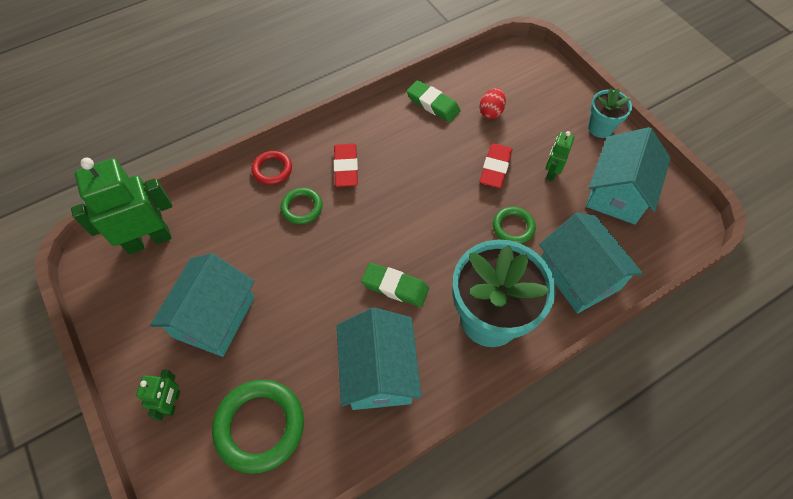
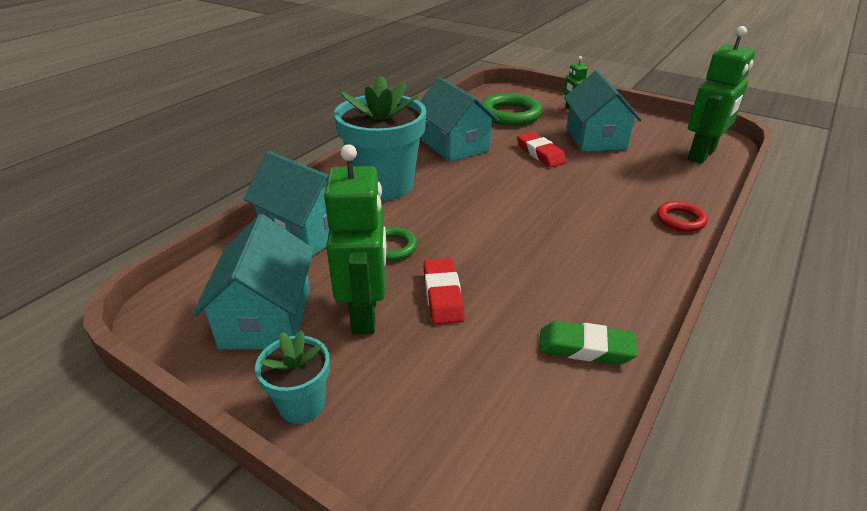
camera: 155 degrees right, 25 degrees down
(302, 207) = (614, 203): green ring -> none
(346, 167) = (612, 243): red eraser -> red eraser (540, 153)
(395, 287) = (479, 182): green eraser -> none
(491, 112) = (493, 367): red egg -> none
(551, 172) = (365, 313): green robot -> green robot, size x2.00

